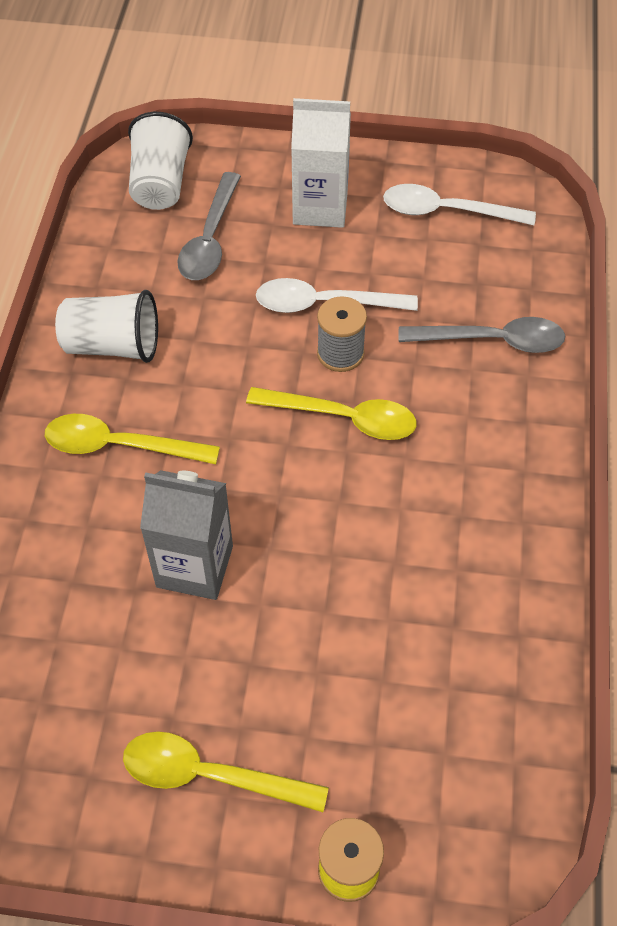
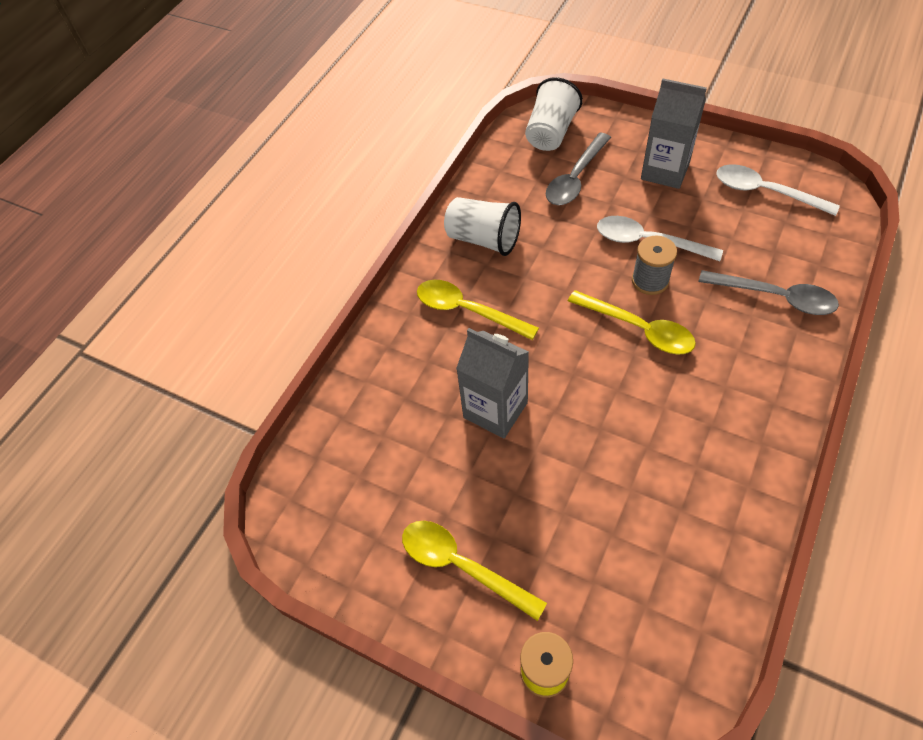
camera: 25 degrees right, 0 degrees up
(320, 208) = (665, 171): white carton -> grey carton

